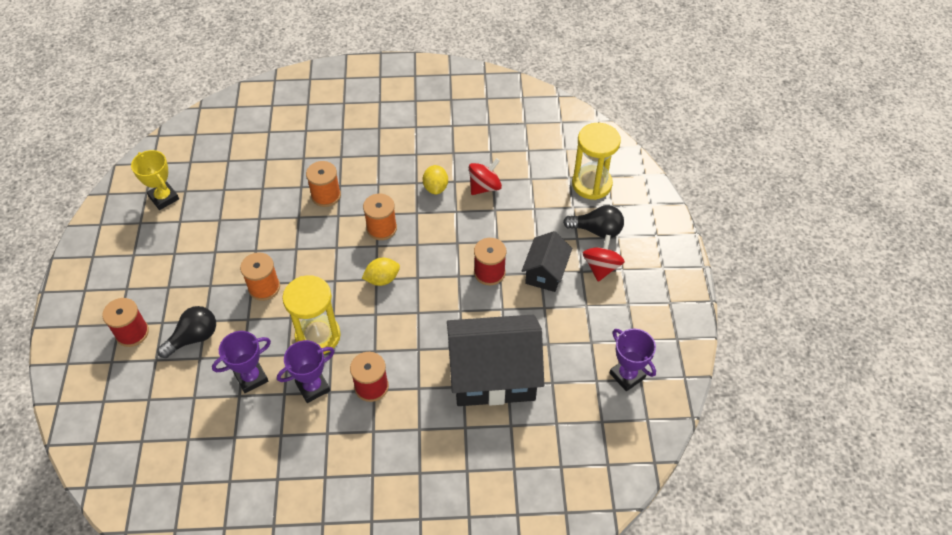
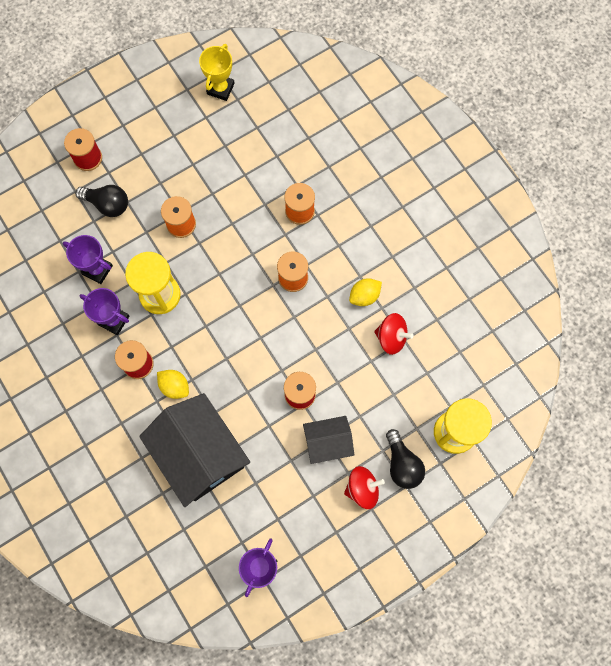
camera: 60 degrees right, 20 degrees up
(382, 279) = (242, 310): yellow lemon -> yellow lemon (175, 386)

